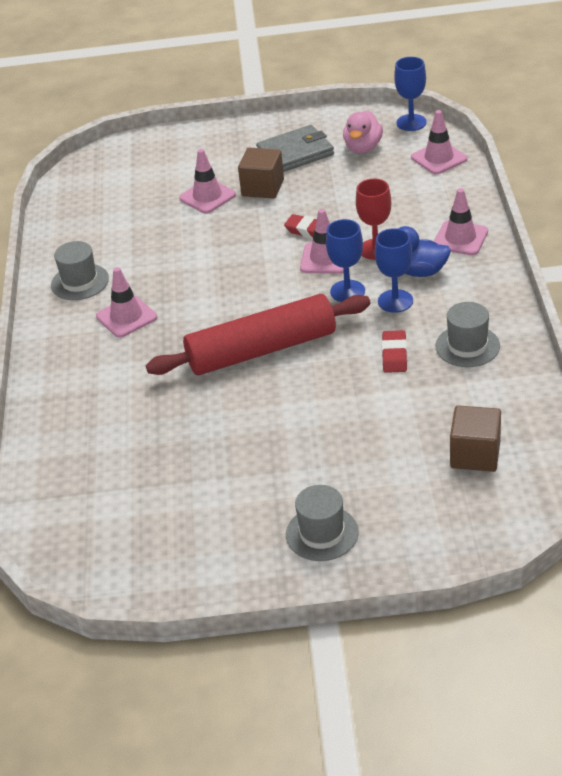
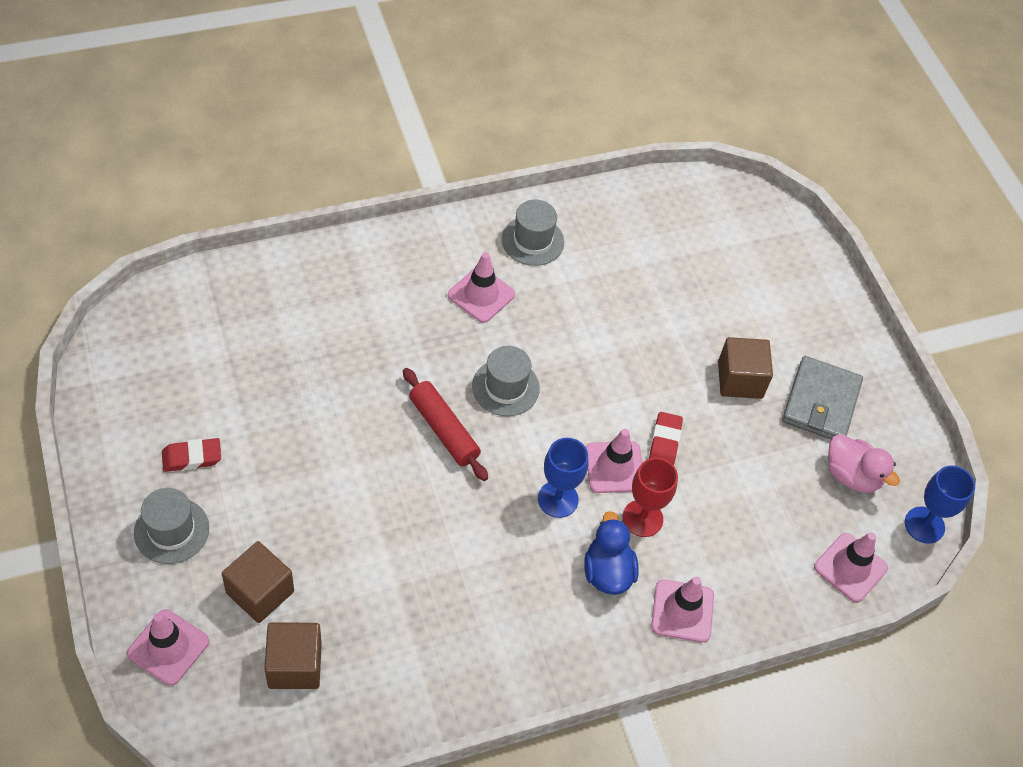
camera: 65 degrees right, 15 degrees up
(207, 197) = (709, 327): pink traffic cone -> pink traffic cone (168, 647)
(262, 350) = (444, 430): red rolling pin -> red rolling pin, size x0.58
(295, 153) = (821, 402): grey wallet -> grey wallet turned 60 degrees clockwise
(363, 148) = (851, 475): pink duck -> pink duck turned 135 degrees counterclockwise
(394, 355) = (451, 563): red eraser -> red eraser (192, 457)
(395, 301) = (547, 552): blue goblet -> none
(400, 474) = (260, 592): none -> brown cube
(467, 346) = (476, 639): grey hat -> grey hat (505, 387)

